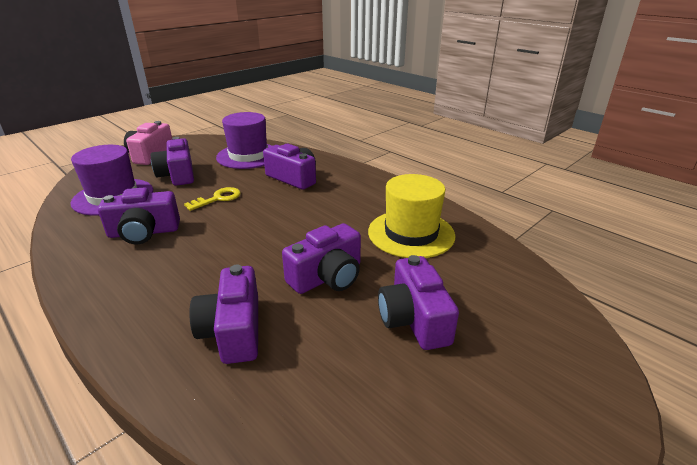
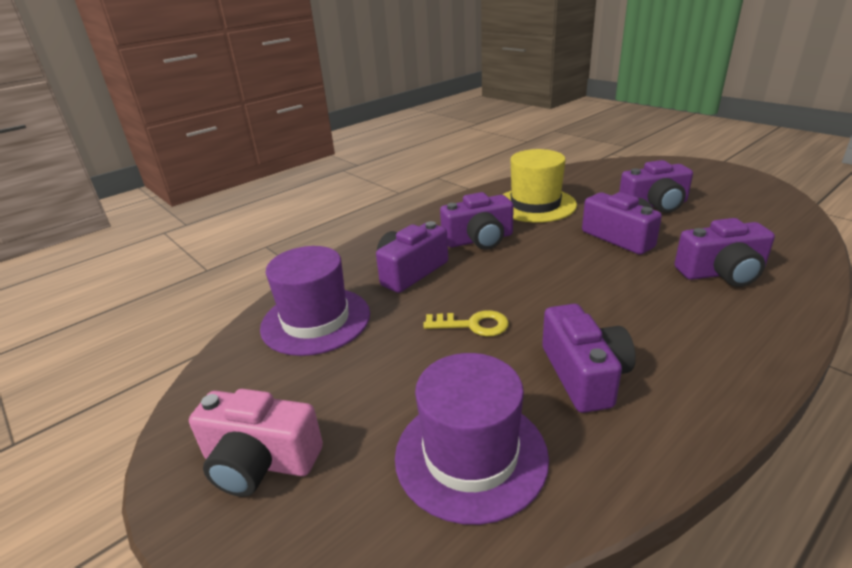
camera: 85 degrees left, 0 degrees up
(178, 175) = (380, 388): purple camera -> purple camera (479, 240)
(218, 198) = (473, 325): yellow key -> yellow key turned 135 degrees clockwise

